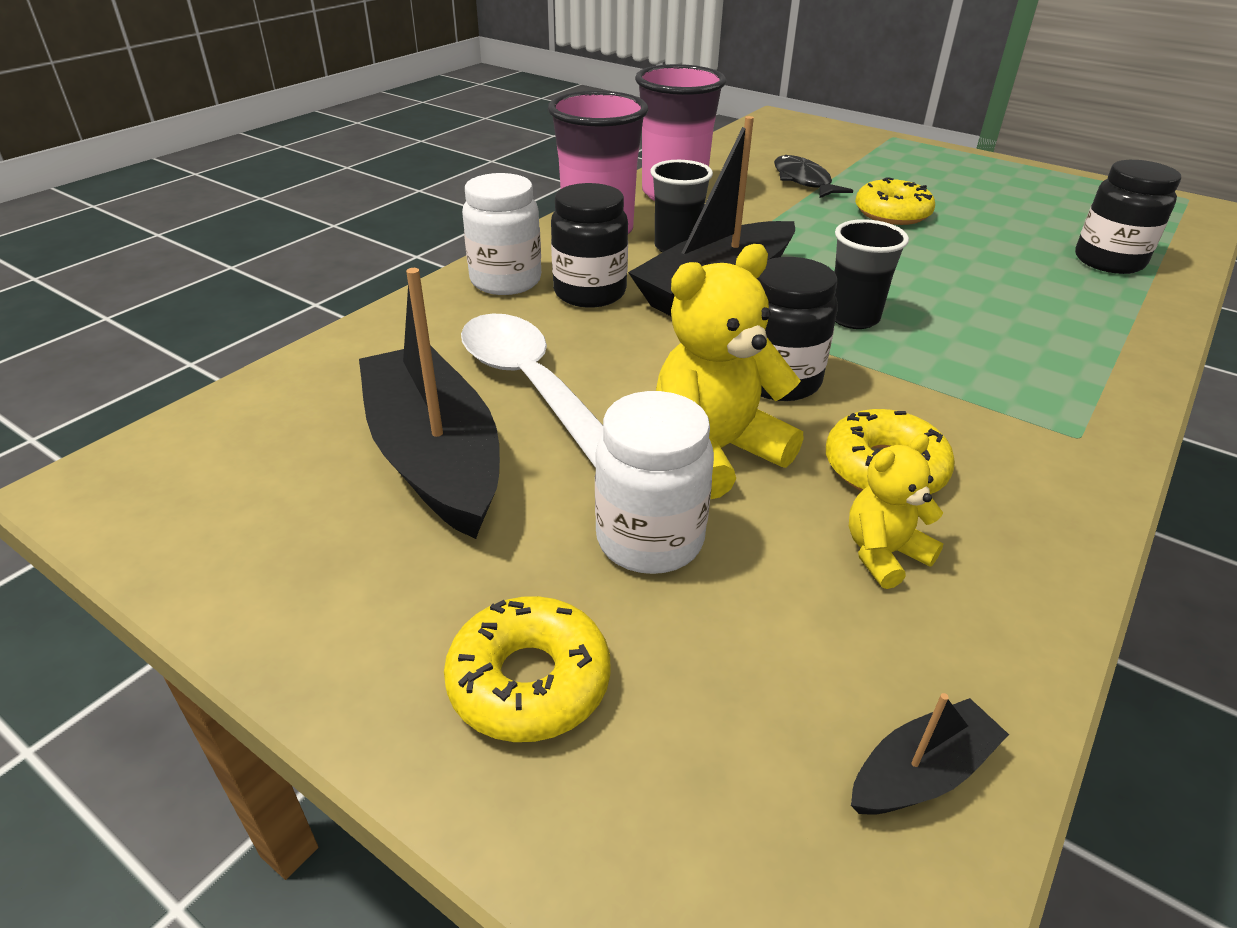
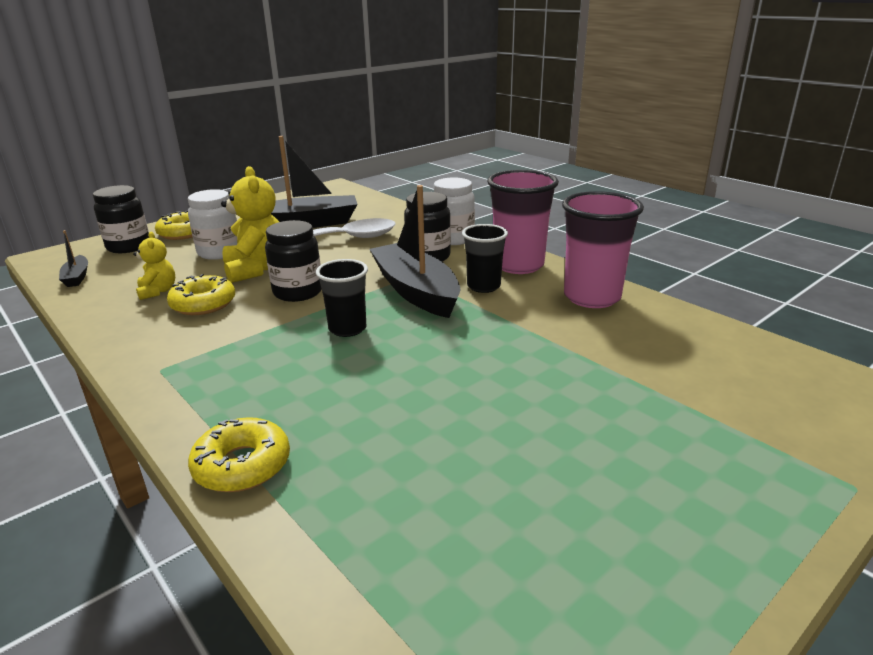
camera: 105 degrees right, 10 degrees down
(803, 181) = (633, 365): black fish -> none
(892, 213) = (537, 398): yellow donut -> yellow donut (242, 465)
(1108, 261) = (367, 517): black jar -> black jar (128, 246)

